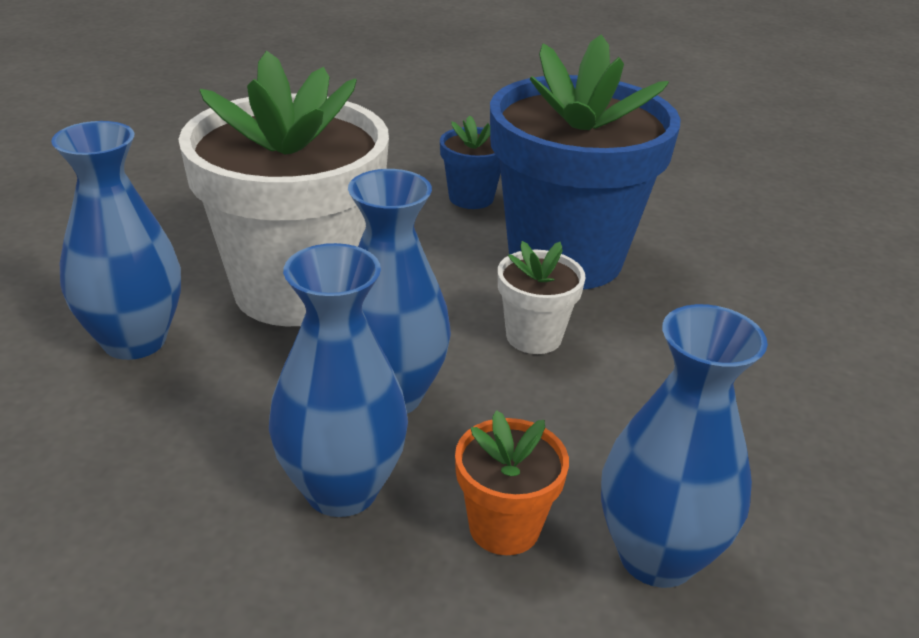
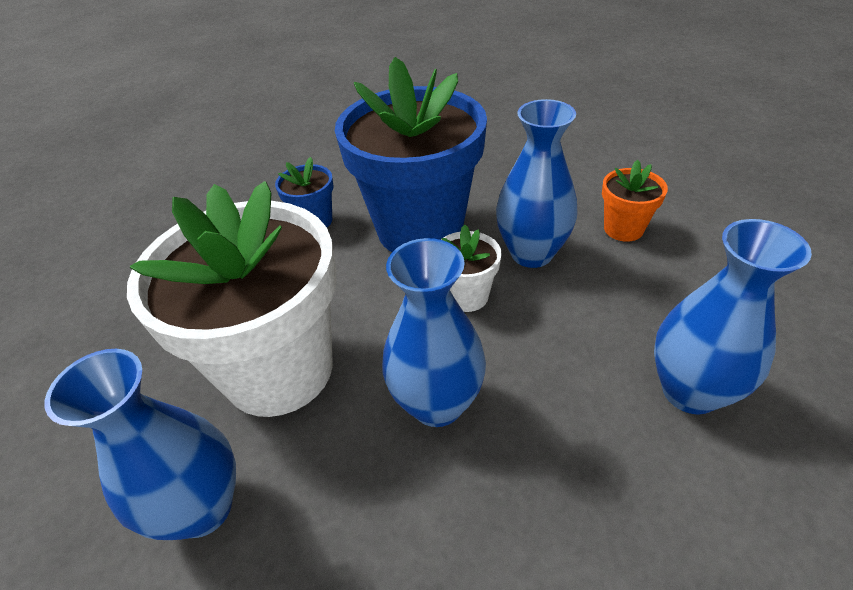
camera: 35 degrees left, 10 degrees up
(341, 489) = (492, 500): blue vase -> blue vase (531, 253)
(504, 527) = (605, 441): orange flower pot -> orange flower pot (623, 229)

